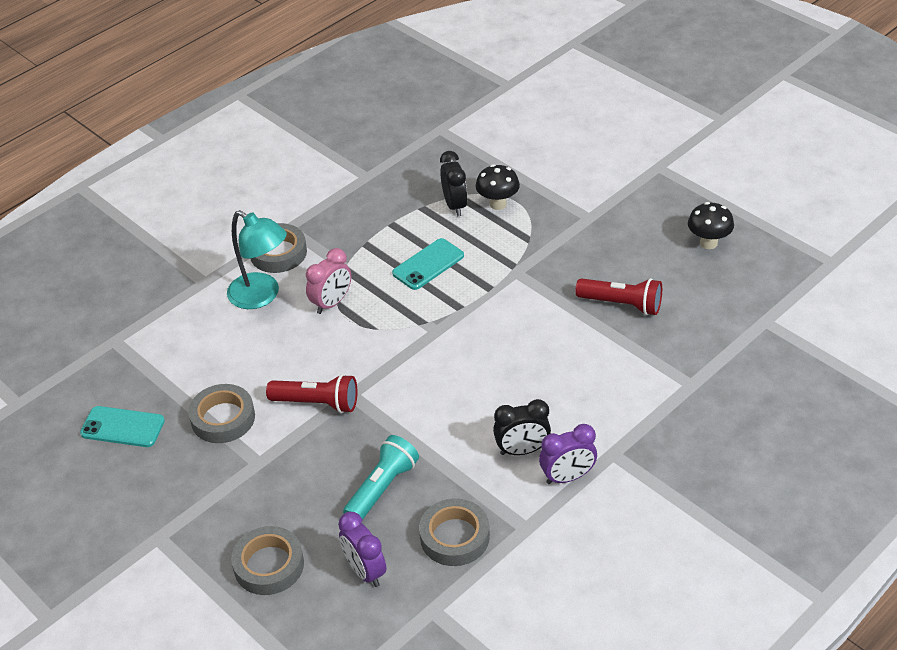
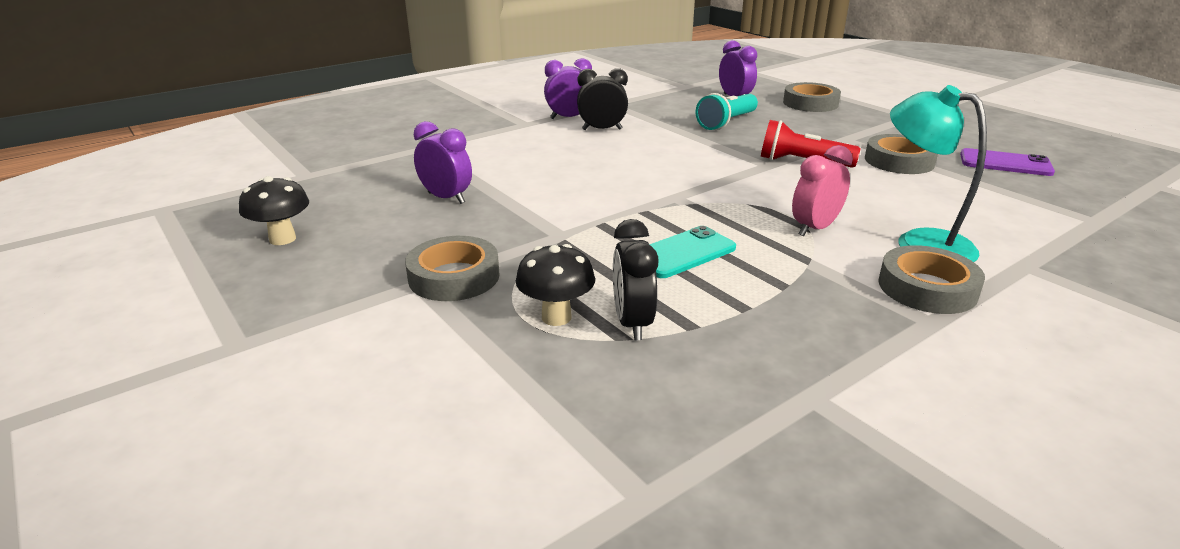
camera: 175 degrees left, 15 degrees down
(122, 427) = (1005, 163): turquoise phone -> purple phone
(454, 537) = (667, 104): grey tape -> grey tape (454, 277)
(622, 304) = (446, 198): red flashlight -> purple clock

